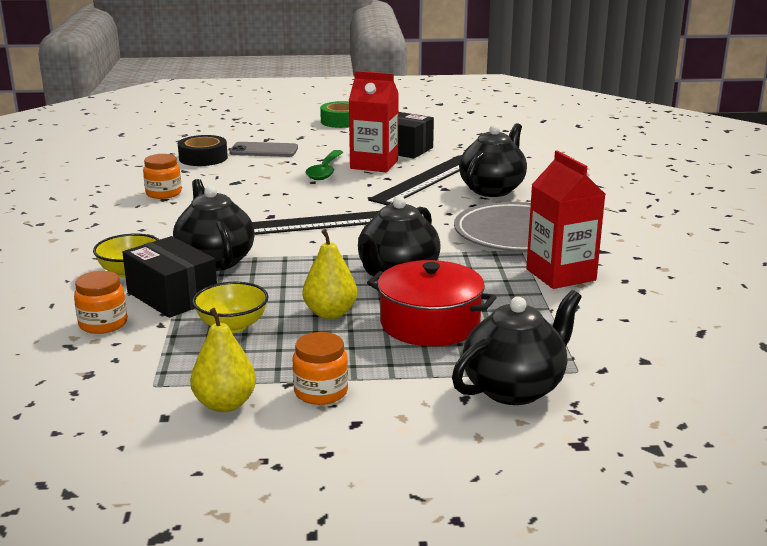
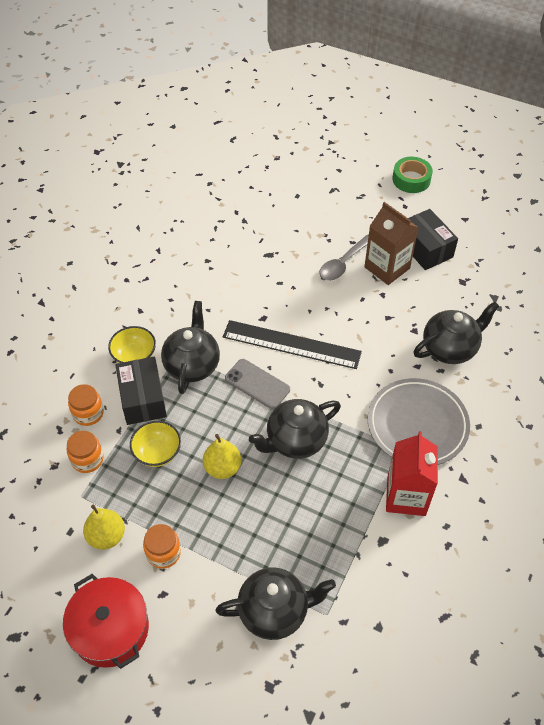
camera: 30 degrees right, 30 degrees up
(163, 193) = (211, 252): orange jar -> orange jar (87, 459)
(203, 158) = (268, 205): black tape -> none
(264, 150) = (319, 209): grey phone -> grey phone (257, 384)
(325, 171) = (343, 263): green spoon -> grey spoon
(374, 164) = (387, 268): red carton -> brown carton
(425, 180) = (409, 310): black ruler -> none
(430, 323) = (275, 512): red pot -> red pot (110, 629)

